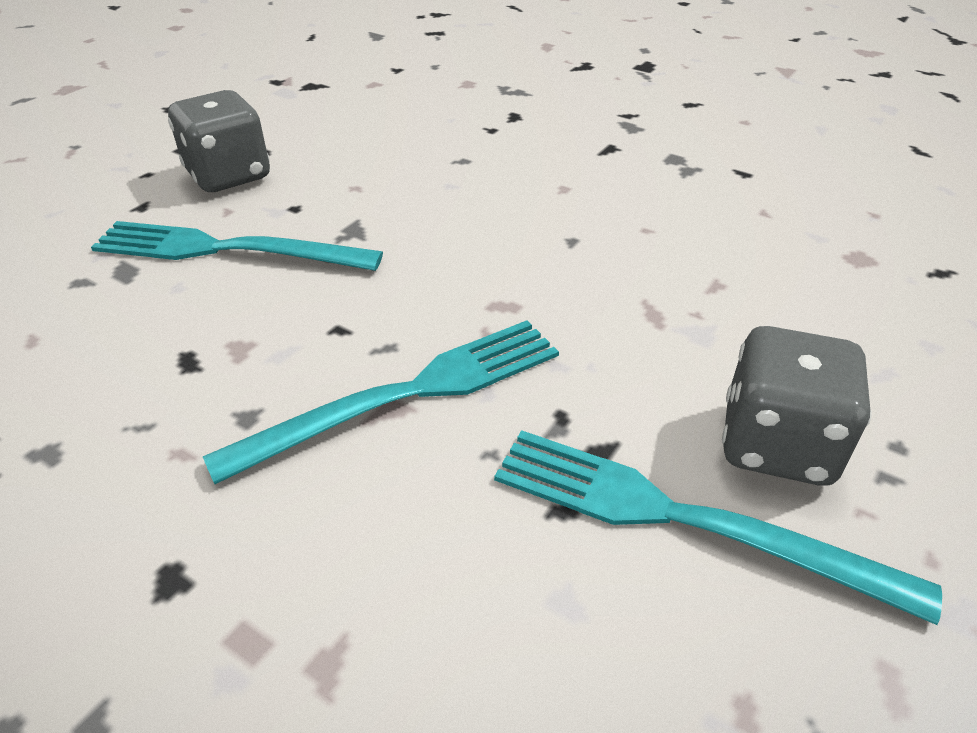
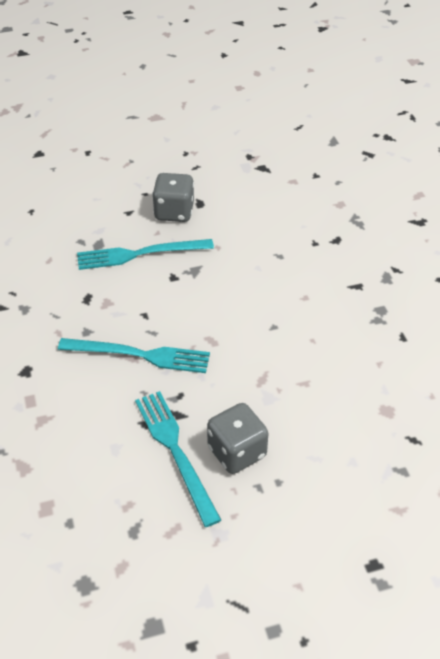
camera: 40 degrees right, 5 degrees up
(227, 249) = (140, 254): turquoise fork -> turquoise fork turned 60 degrees counterclockwise

